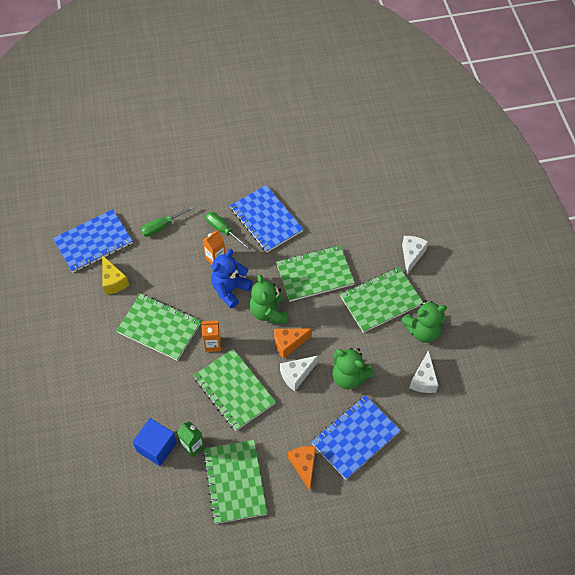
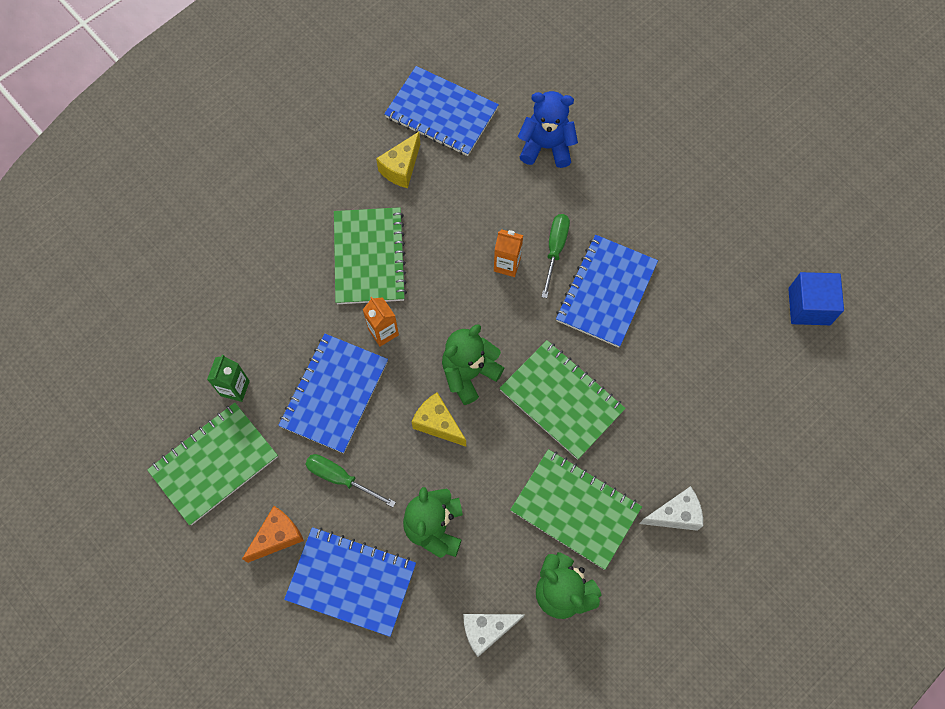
camera: 60 degrees right, 10 degrees up
(157, 447) = (212, 348): blue cube -> blue cube (809, 306)
(163, 226) = (514, 175): green screwdriver -> green screwdriver (341, 478)
(230, 289) = (473, 308): blue teddy bear -> blue teddy bear (546, 147)
(234, 390) = (334, 394): green notebook -> blue notebook
(289, 344) = (438, 424): orange cheese -> yellow cheese
(296, 375) = (398, 458): white cheese -> none

